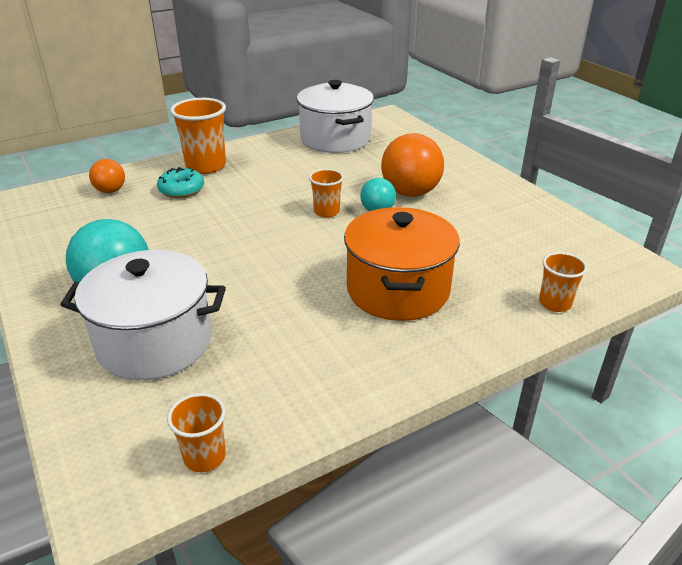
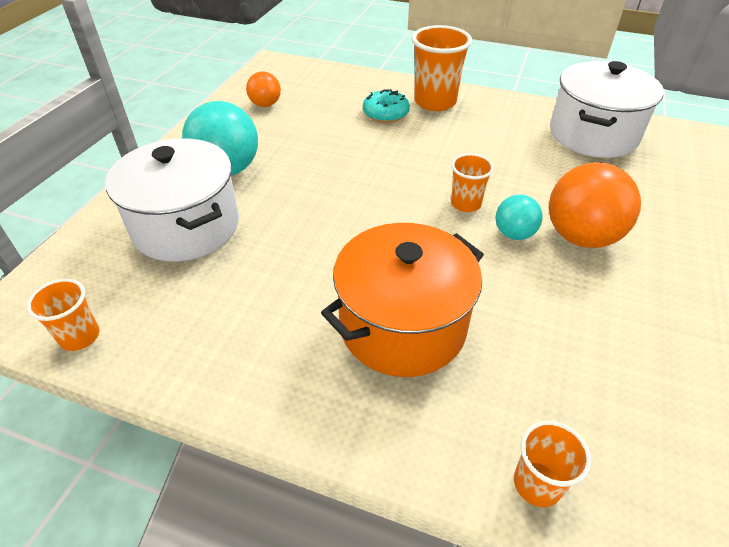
camera: 50 degrees right, 10 degrees up
(110, 191) = (339, 87): orange ball -> orange ball (265, 105)

